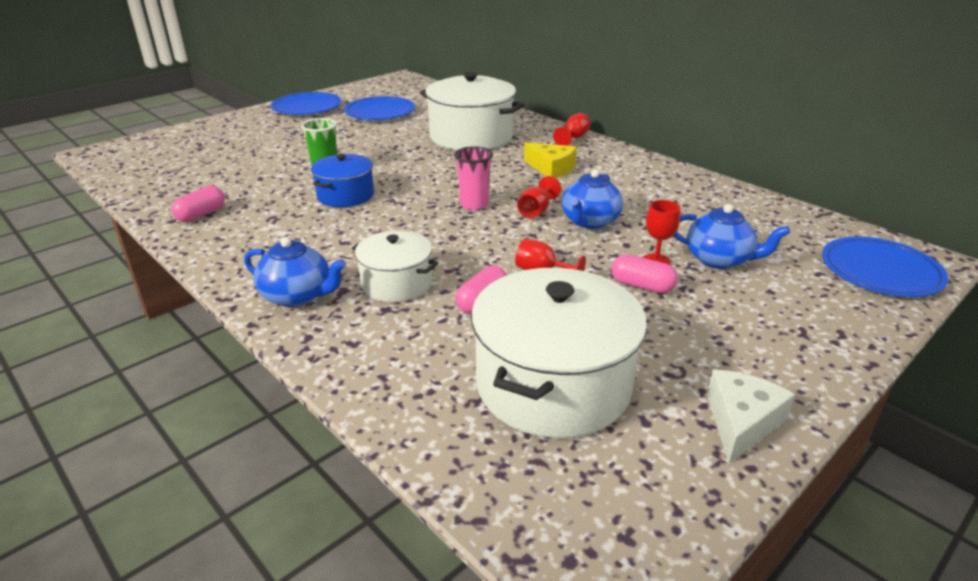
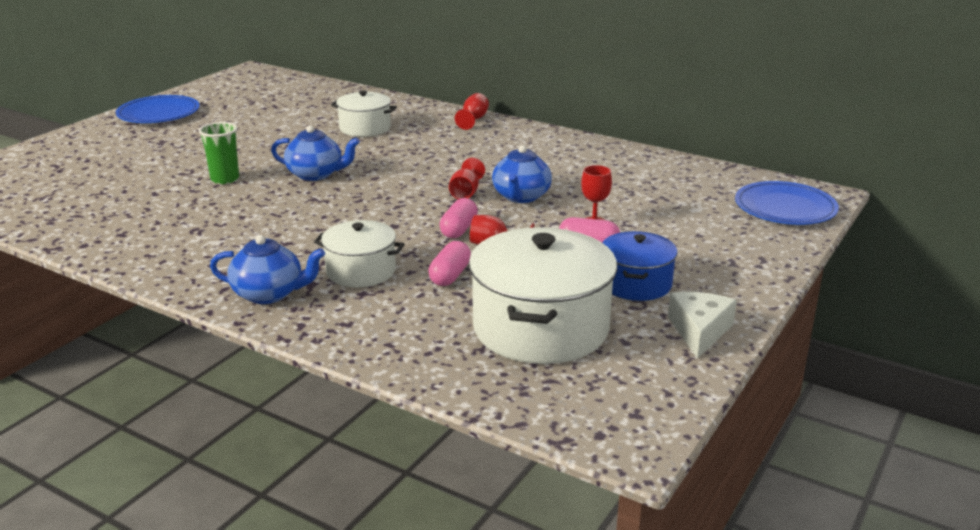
camera: 15 degrees left, 5 degrees down
(201, 214) = (113, 235): pink capsule -> pink capsule (459, 229)
(345, 195) = (261, 200): blue pot -> blue pot (636, 284)
(380, 112) = (249, 111): blue plate -> none
(471, 136) = (365, 128): white pot -> white pot, size x0.56
(474, 205) = (401, 194): pink cup -> none
(551, 168) = (463, 152): yellow cheese -> none
(719, 259) = (649, 215): blue teapot -> blue teapot (316, 174)

